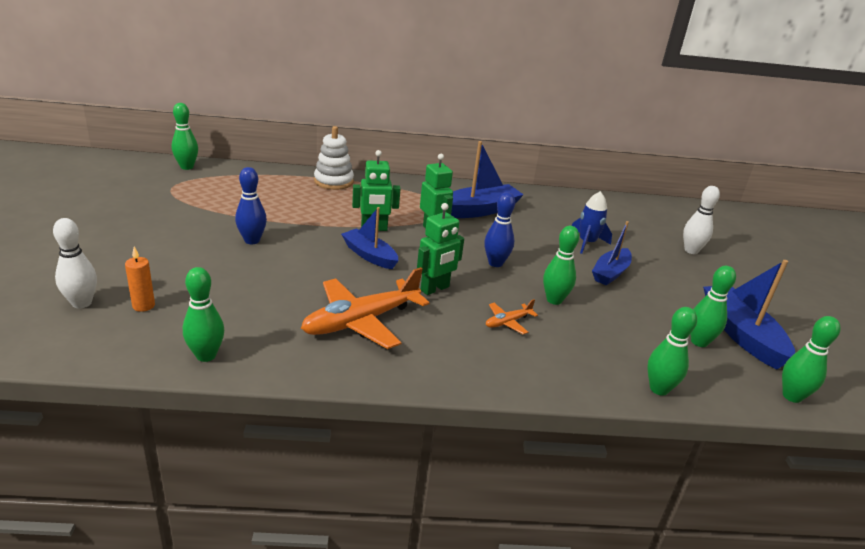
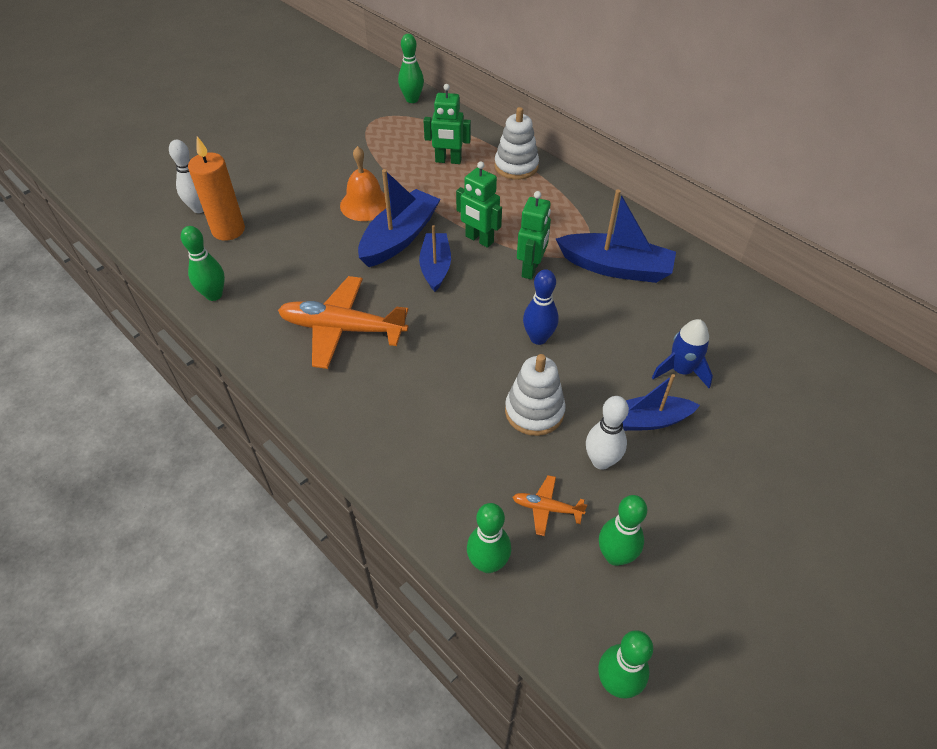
camera: 50 degrees right, 20 degrees up
(143, 306) = (228, 230): orange candle -> orange candle, size x1.84
(252, 240) = (365, 204): blue bowling pin -> orange bell
(435, 289) = (442, 333): green robot -> green robot (448, 161)
(507, 322) = (455, 405): orange plane -> orange plane (546, 508)
(554, 300) = (534, 411): green bowling pin -> white stacking toy
(691, 250) = (810, 456): white bowling pin -> white bowling pin (601, 461)
(741, 334) = (683, 585): blue boat -> blue boat (399, 238)

